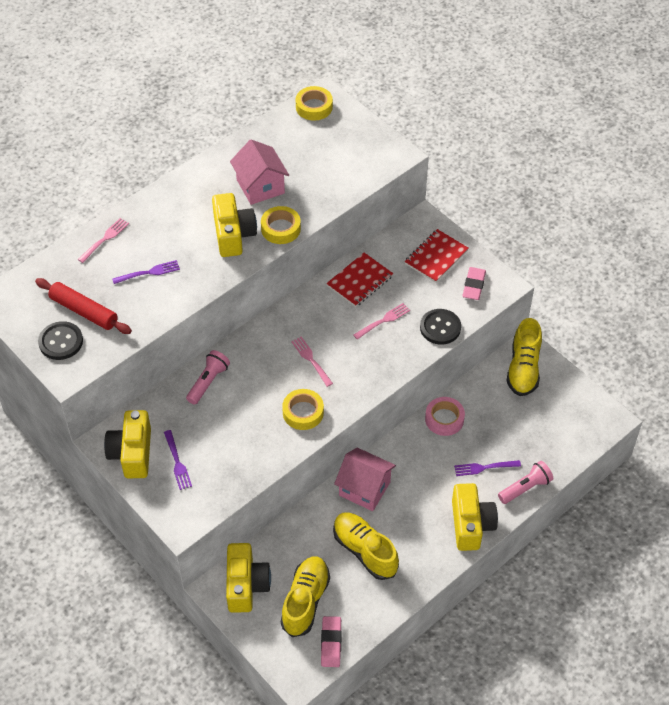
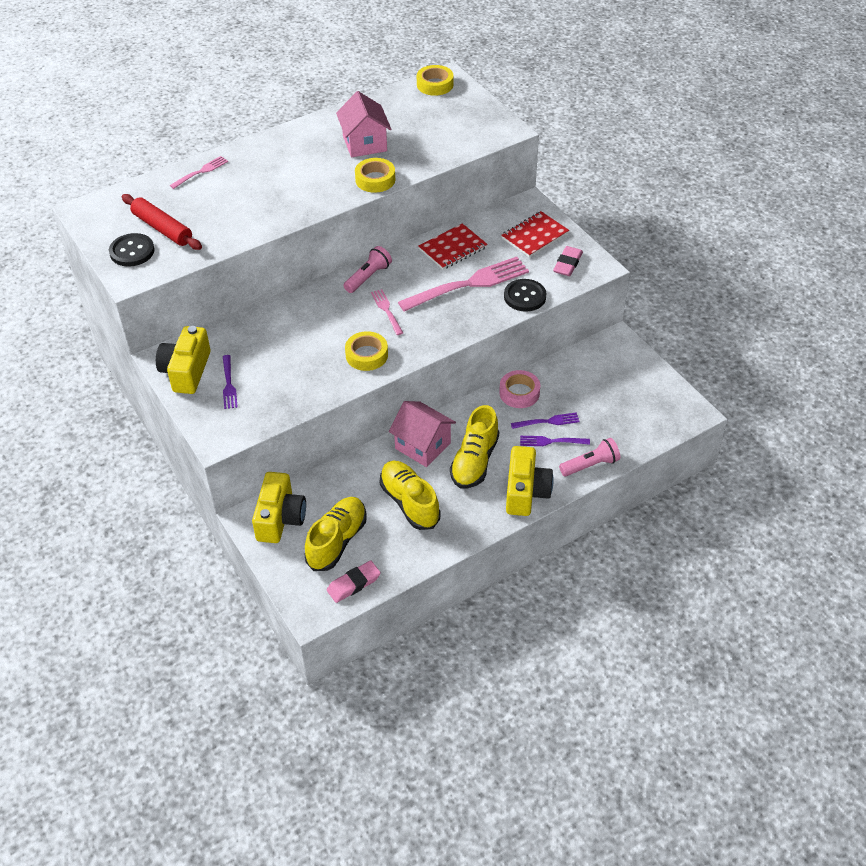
camera: 10 degrees right, 5 degrees down
(148, 273) = (234, 203): purple fork -> purple fork (547, 422)
(208, 382) = (279, 318): pink flashlight -> pink flashlight (368, 277)
(233, 235) = (327, 180): yellow camera -> none
(331, 643) = (353, 584): pink eraser -> pink eraser turned 45 degrees clockwise
(383, 321) = (468, 285): pink fork -> pink fork, size x2.07
(523, 368) = (611, 357): yellow shoe -> yellow shoe (474, 461)

